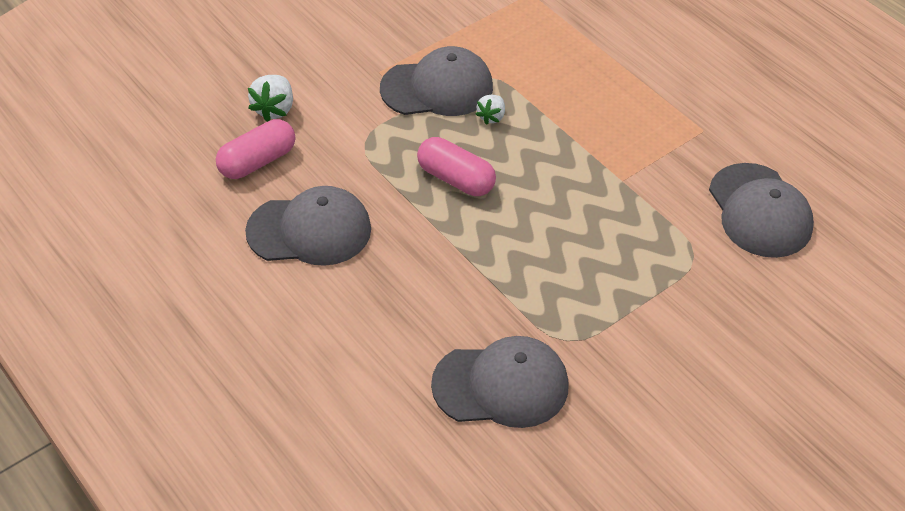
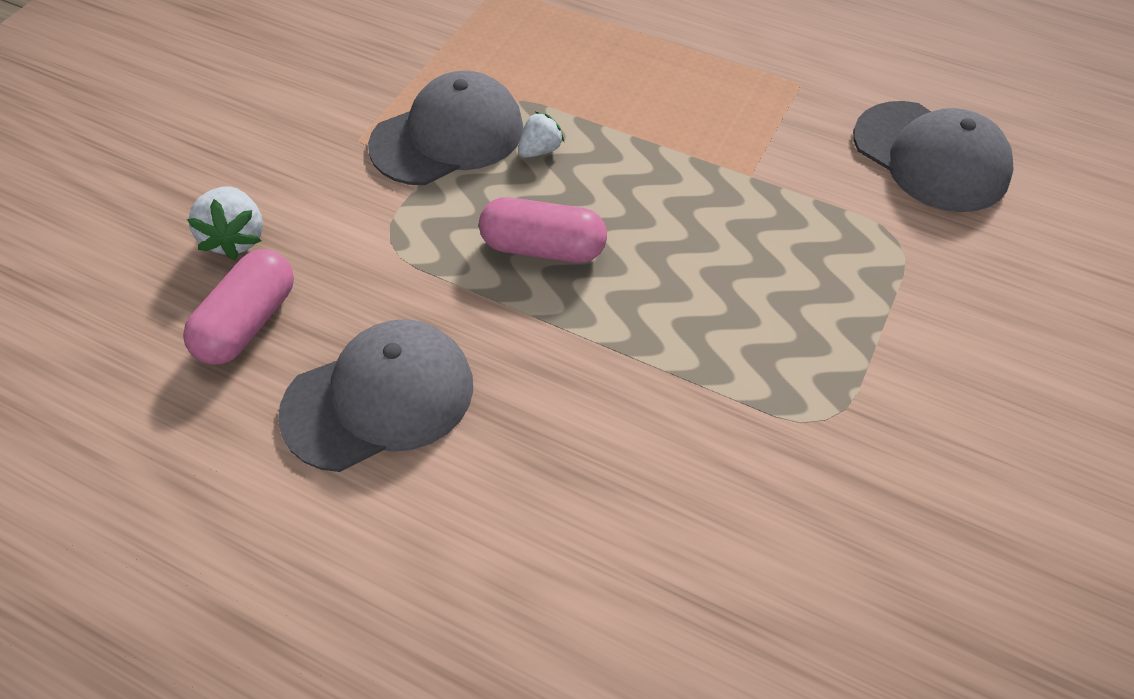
camera: 25 degrees left, 5 degrees up
(491, 117) = (540, 150): white strawberry -> white strawberry turned 135 degrees counterclockwise
(501, 385) = (785, 526): grey cap -> none

